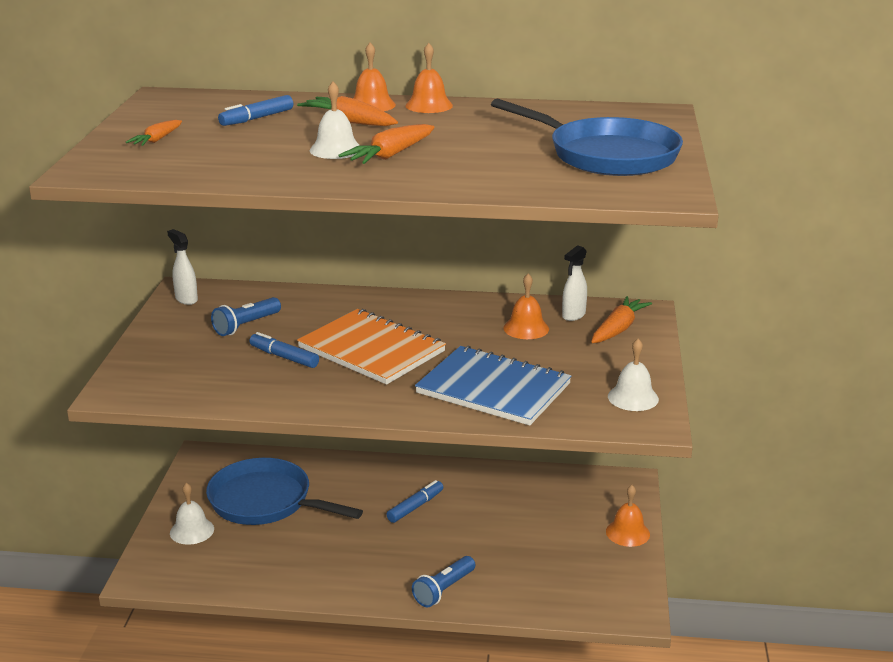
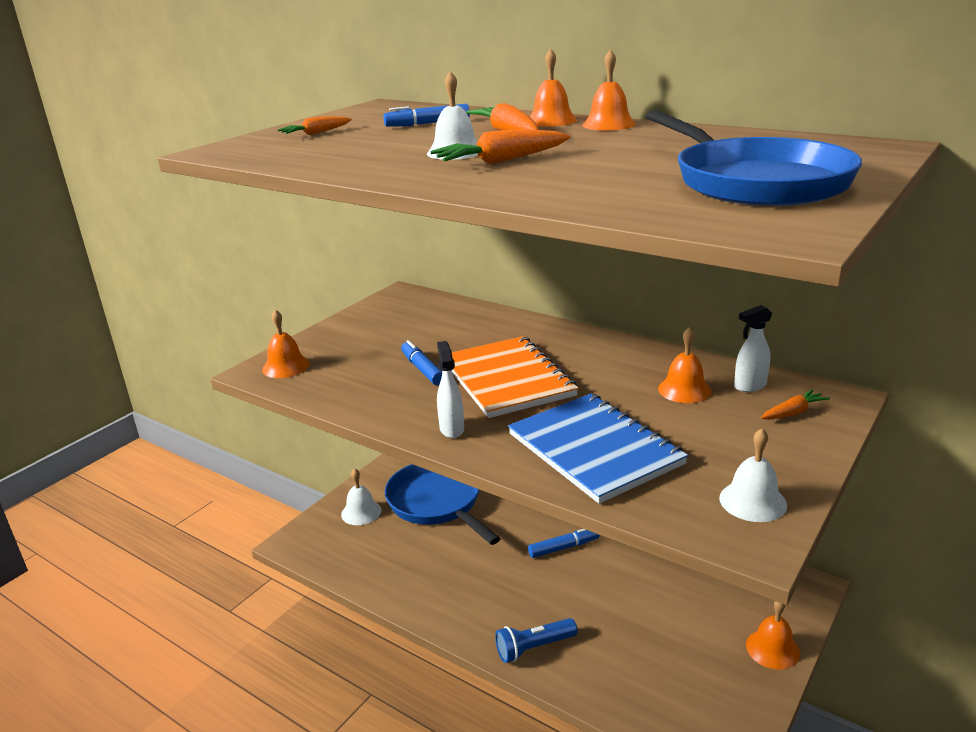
camera: 30 degrees right, 0 degrees up
(139, 382) = (286, 366): none -> orange bell
(186, 299) = (394, 302): white spray bottle -> white spray bottle (451, 429)
(246, 326) = (419, 334): blue flashlight -> none
(618, 329) = (793, 412): orange carrot -> orange carrot, size x0.64

